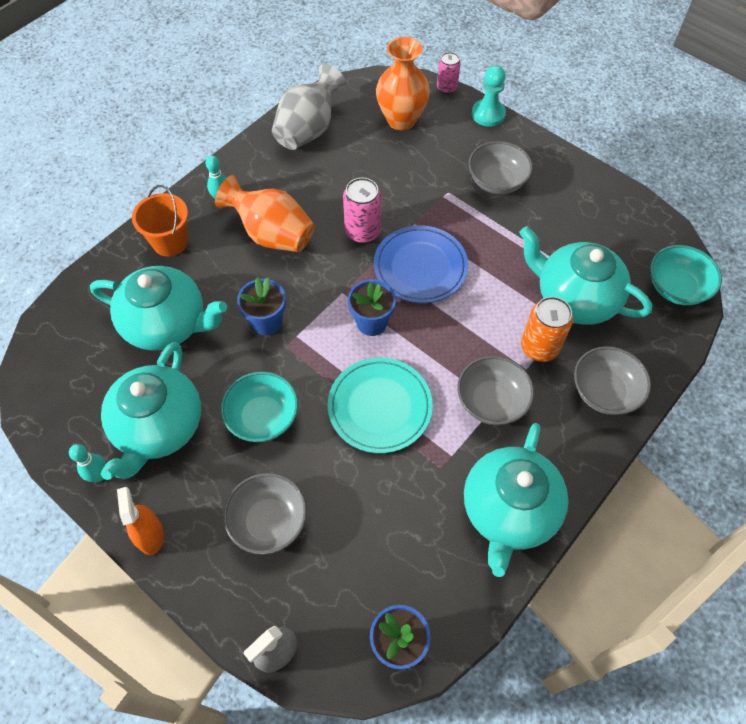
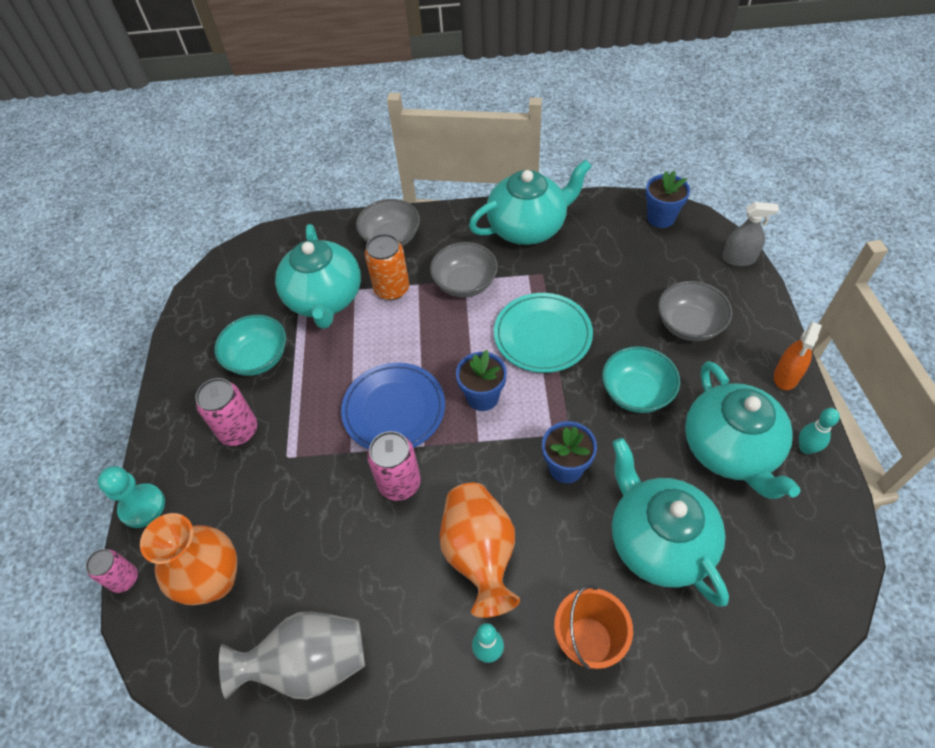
camera: 130 degrees left, 5 degrees down
(158, 427) = (730, 449): turquoise teapot -> turquoise teapot turned 105 degrees clockwise
(497, 181) = (238, 430): grey bowl -> pink can
(676, 288) = (257, 255): turquoise bowl -> turquoise bowl (258, 358)

